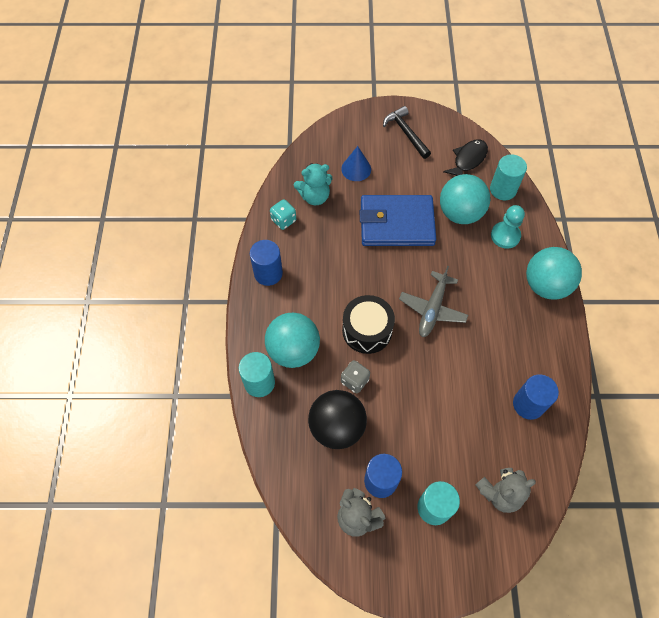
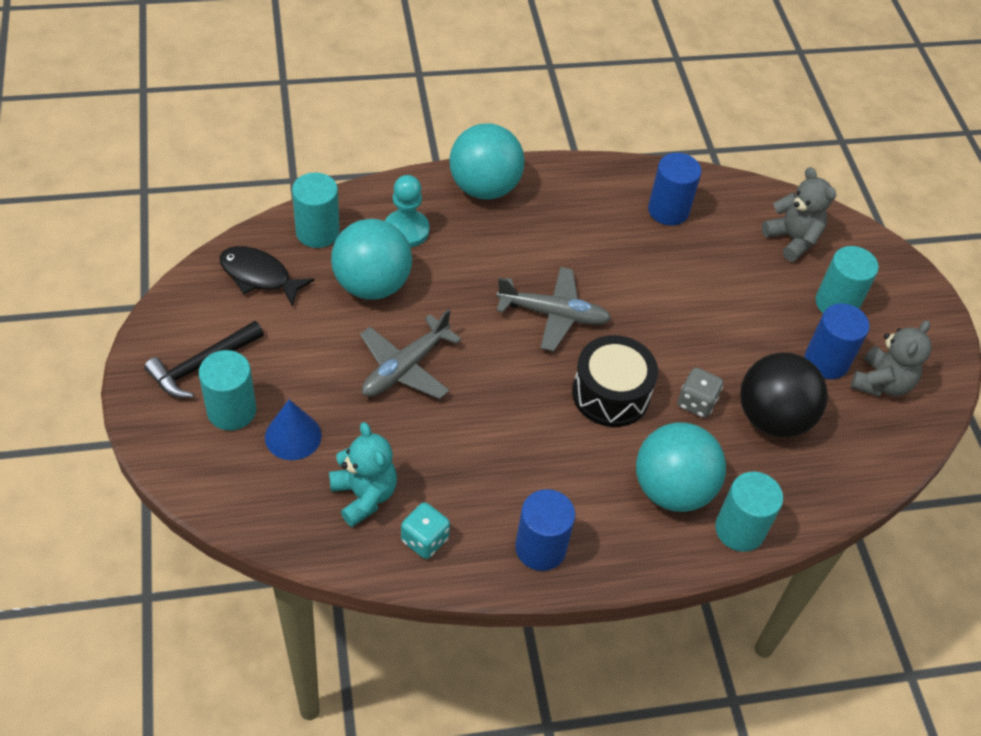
camera: 105 degrees left, 10 degrees down
(375, 144) = (231, 410): none -> turquoise cylinder
(396, 223) = (405, 368): blue wallet -> grey plane

